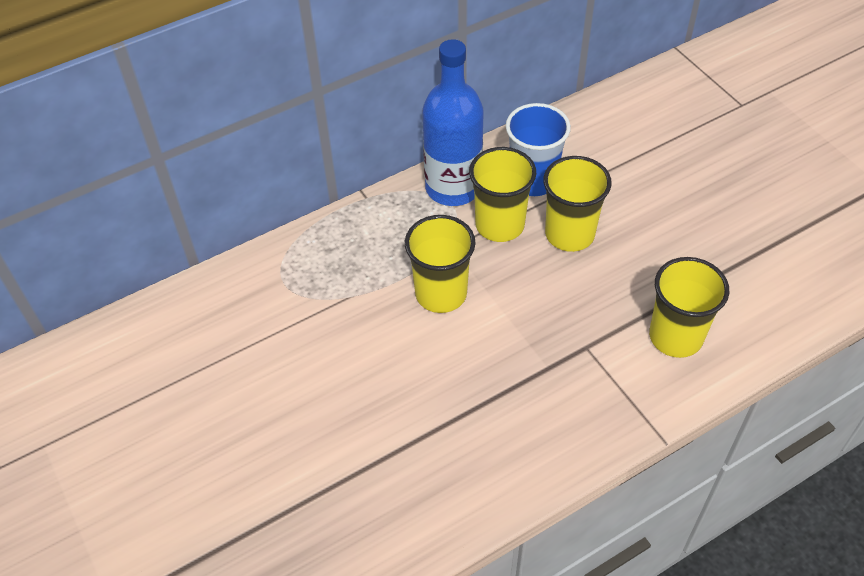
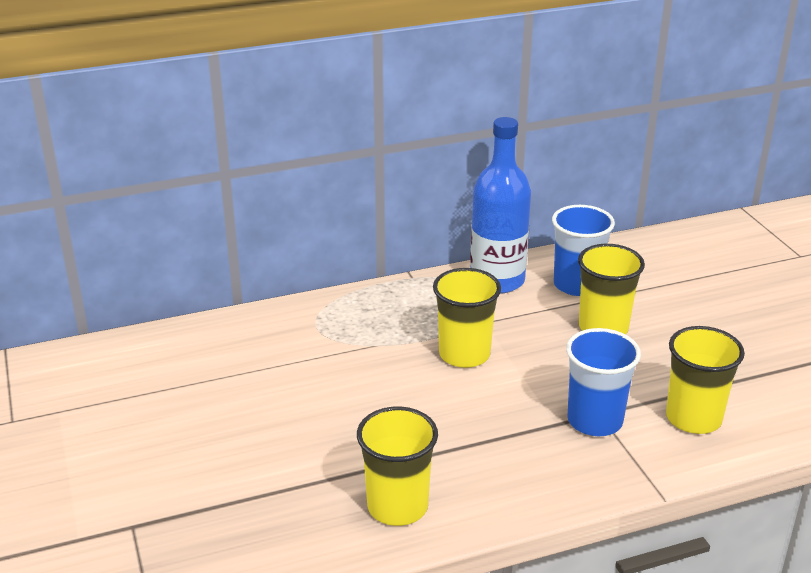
camera: 10 degrees right, 20 degrees down
(499, 225) = (535, 312): yellow cup -> yellow cup (397, 506)
(584, 357) = (594, 421): none -> blue cup

